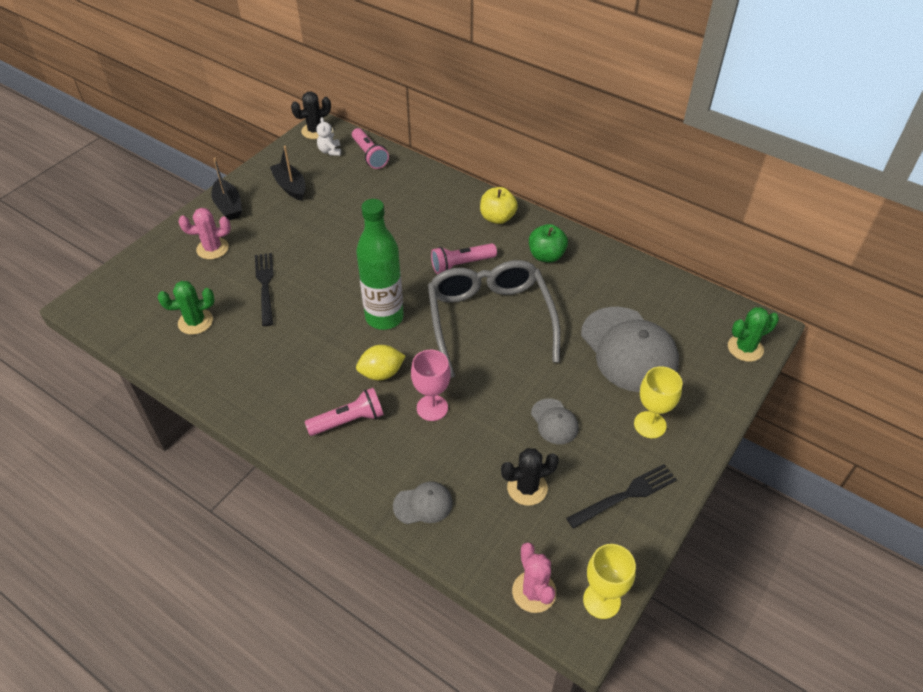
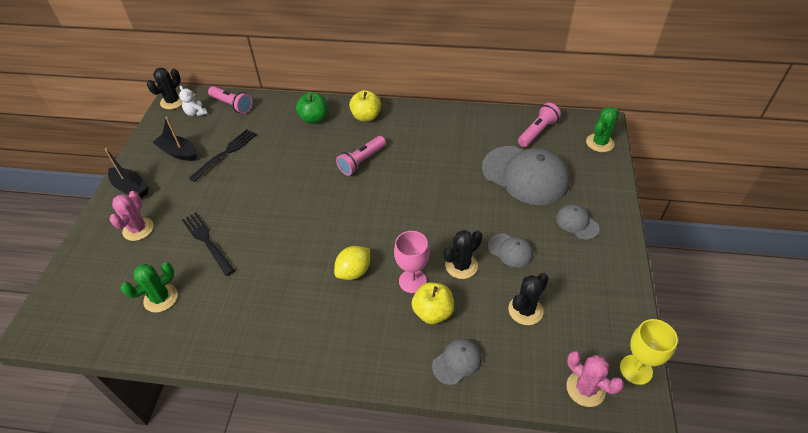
camera: 25 degrees left, 0 degrees up
(212, 248) = (138, 229): pink cactus -> pink cactus turned 45 degrees counterclockwise
(348, 421) = (352, 322): pink flashlight -> pink flashlight (537, 132)
(384, 317) = (327, 226): green bottle -> none
(432, 447) = (433, 312): none -> yellow apple
(489, 319) = (411, 194): grey glasses -> none
(491, 414) = (461, 265): none -> black cactus
(546, 256) = (421, 131): green apple -> green apple (314, 118)
(626, 495) = (597, 281): black fork -> black fork (226, 153)
(650, 425) = (577, 223): yellow goblet -> grey cap

